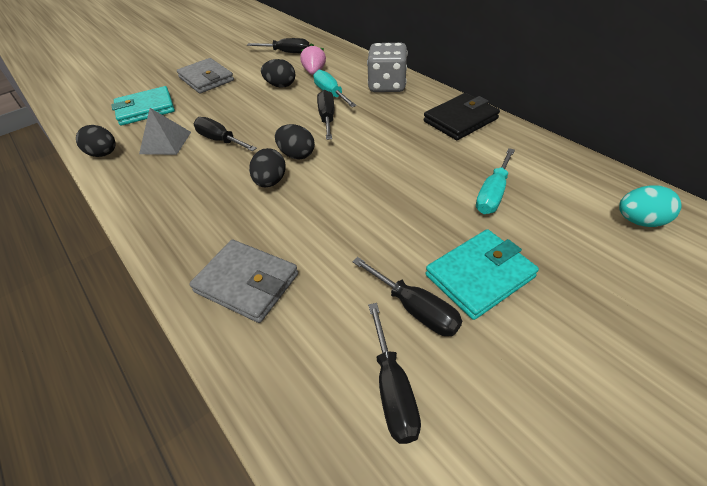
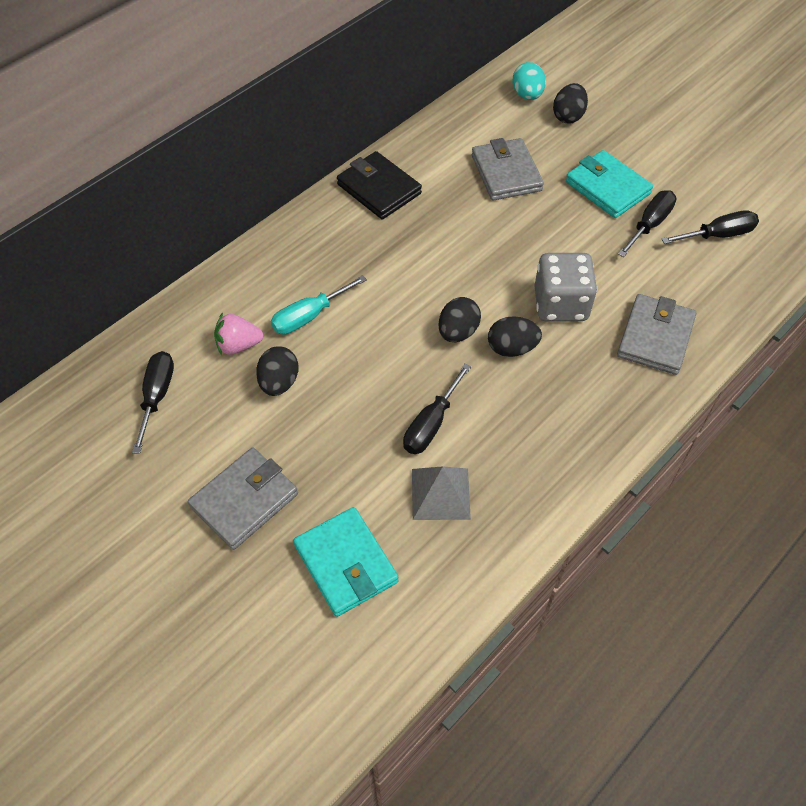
camera: 100 degrees left, 10 degrees up
(104, 154) = (475, 570): black egg -> black egg (568, 116)
(327, 118) = (374, 312): black screwdriver -> none
(387, 86) = (291, 256): grey dice -> grey dice (560, 304)
(493, 194) = (506, 173): turquoise screwdriver -> grey wallet

